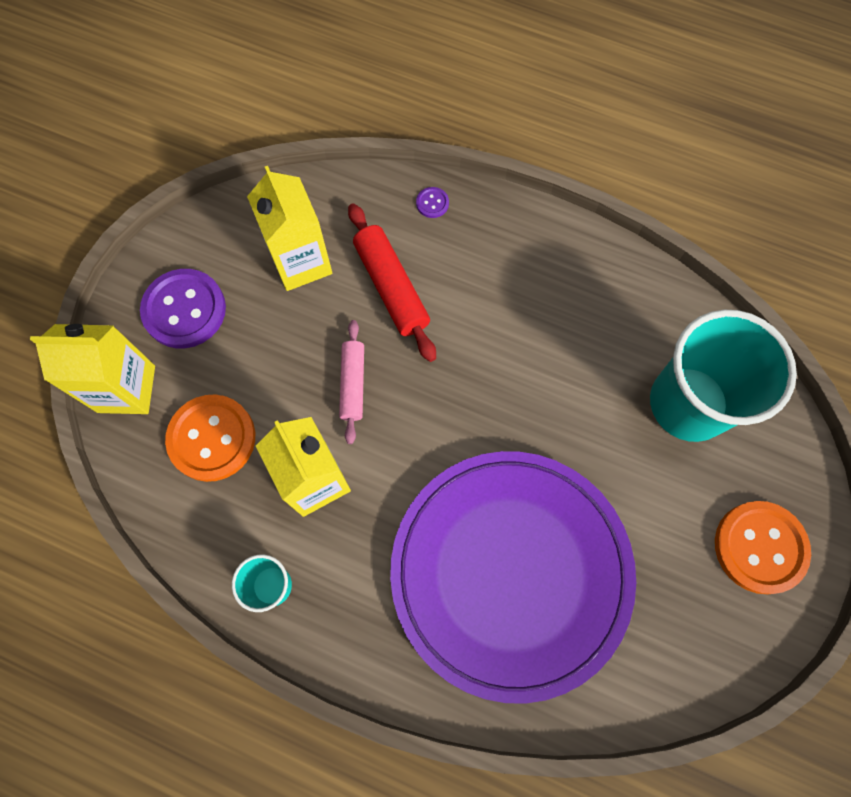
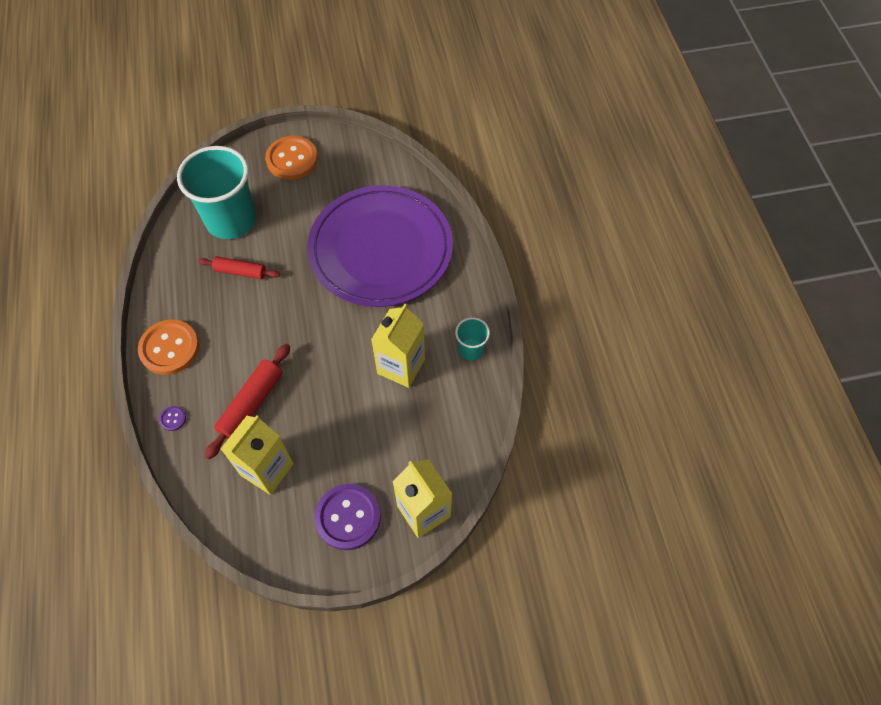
camera: 125 degrees left, 10 degrees down
(212, 438) = (417, 437): orange button -> orange button (169, 348)
(353, 384) = (330, 384): pink rolling pin -> none
(591, 371) = (240, 272): none -> red rolling pin

